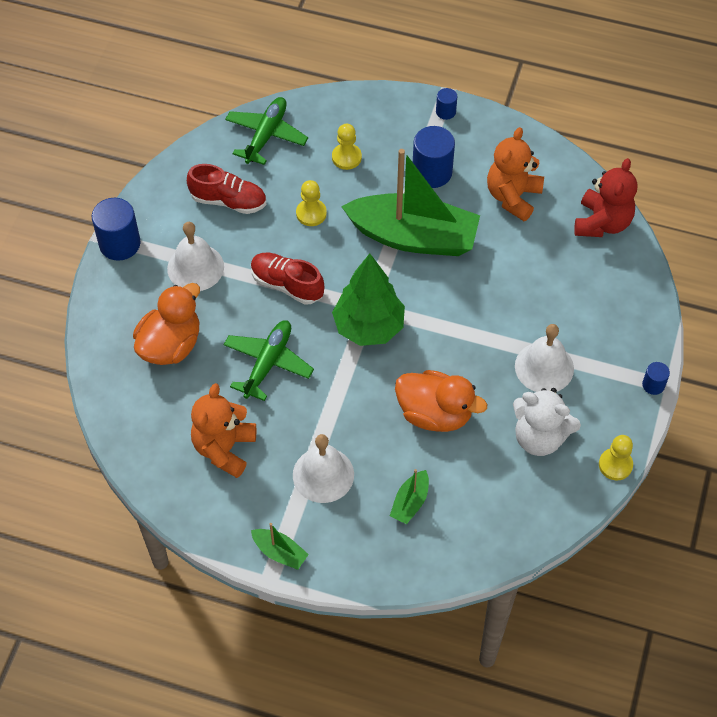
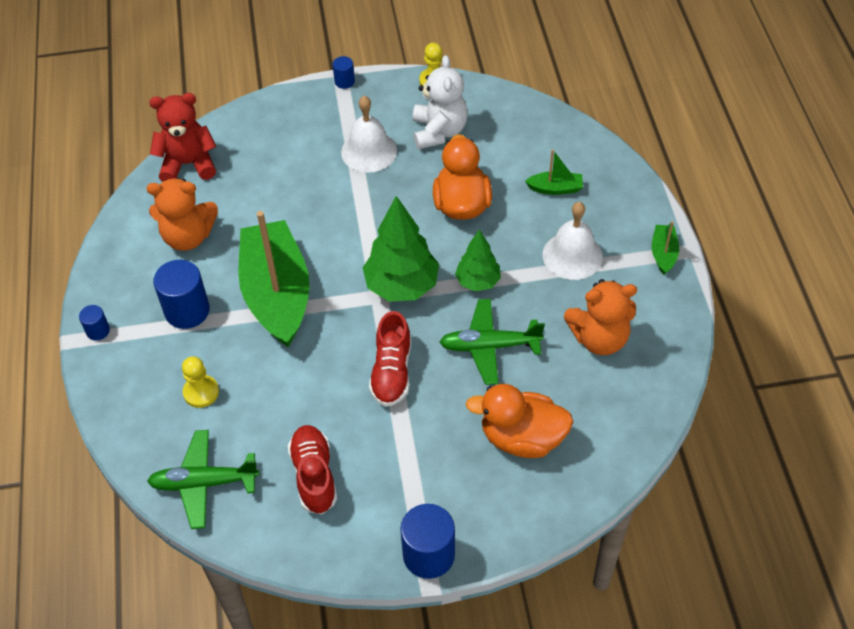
camera: 115 degrees left, 5 degrees down
(195, 267) = (417, 463): white bell -> none
(311, 213) = (292, 391): yellow pawn -> none
(339, 385) = (477, 282): none -> green tree

